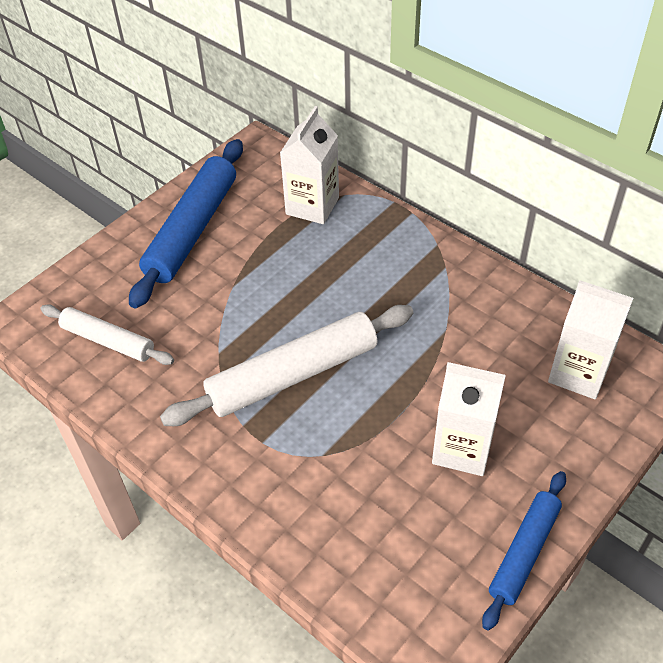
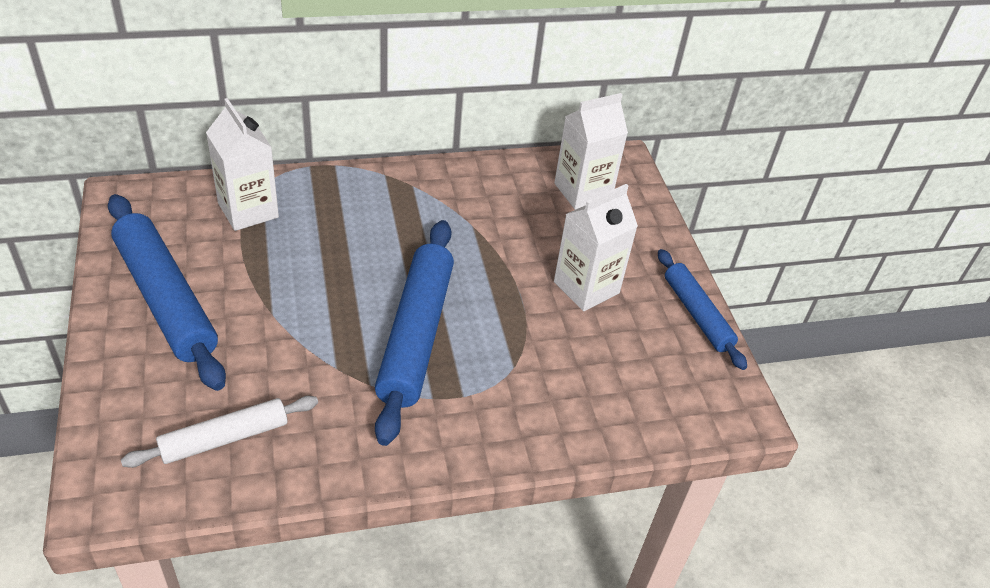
camera: 60 degrees left, 5 degrees down
(293, 375) = (416, 335): white rolling pin -> blue rolling pin

